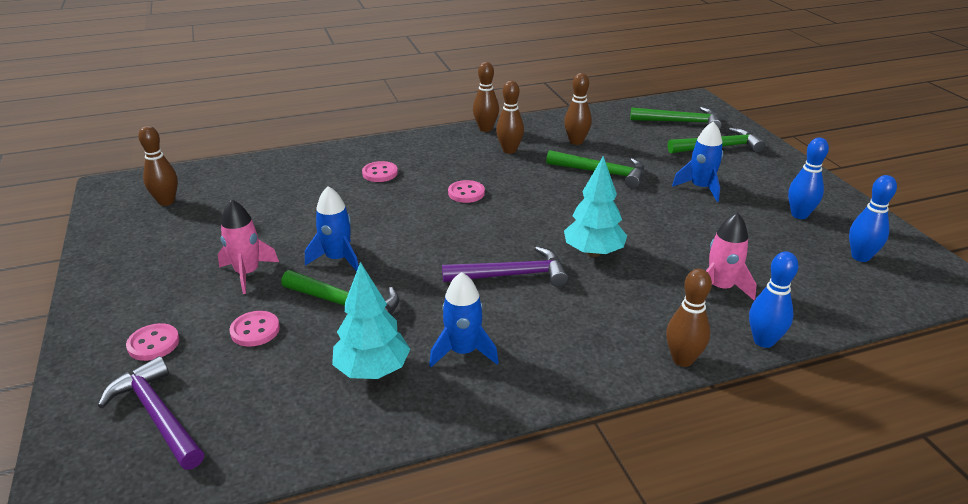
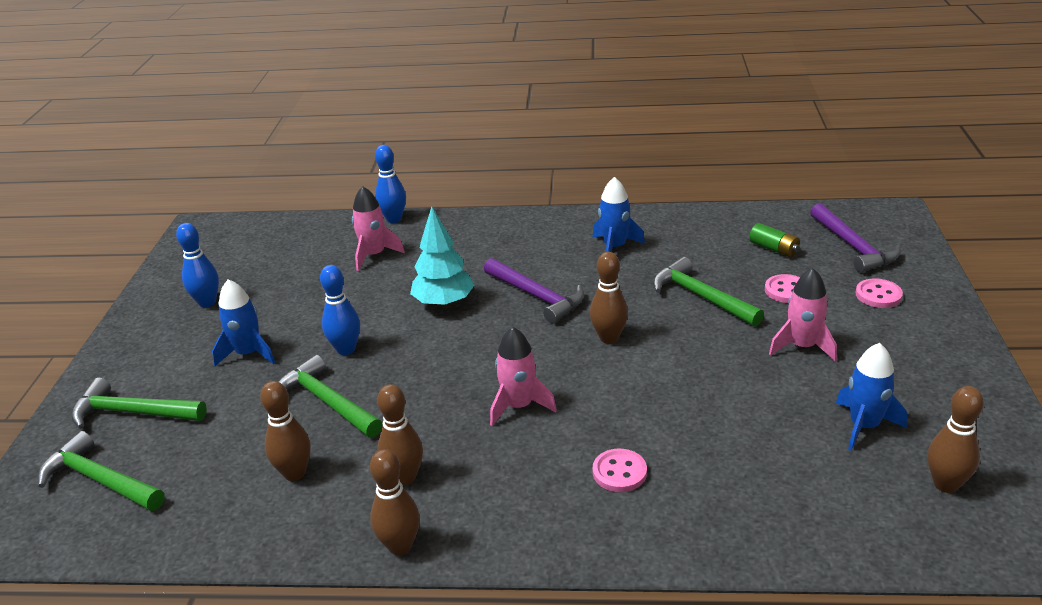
camera: 155 degrees left, 0 degrees up
(264, 390) = (773, 249): none -> green battery
(337, 259) = (703, 345): blue rocket -> blue rocket (864, 426)
(372, 370) = (689, 247): turquoise tree -> none
(466, 193) = (519, 406): pink button -> pink rocket
(512, 275) = (537, 296): purple hammer -> purple hammer turned 150 degrees counterclockwise
(682, 359) = (462, 218): brown bowling pin -> brown bowling pin (609, 338)
(860, 257) = (228, 257): blue bowling pin -> blue bowling pin (346, 349)

